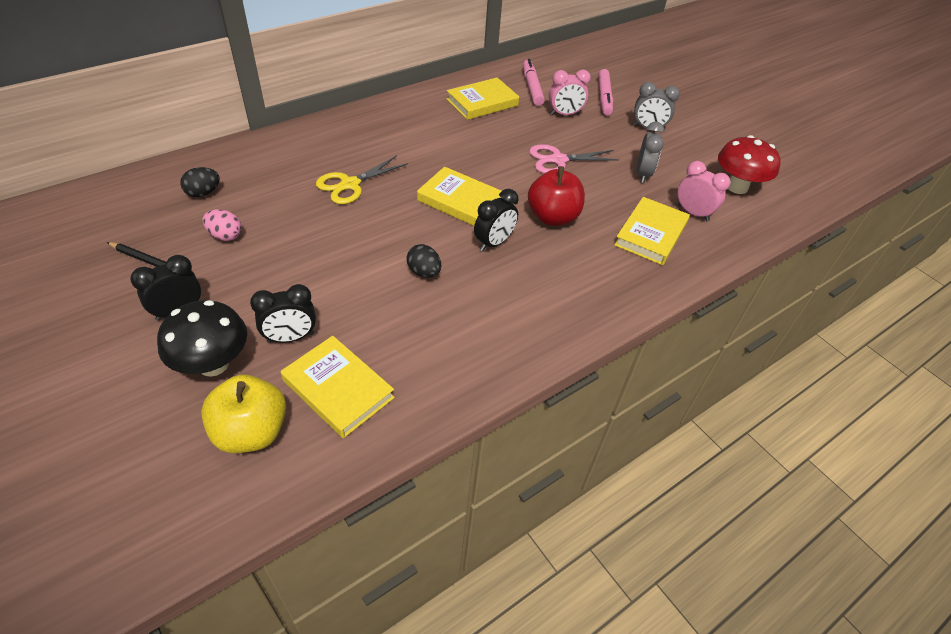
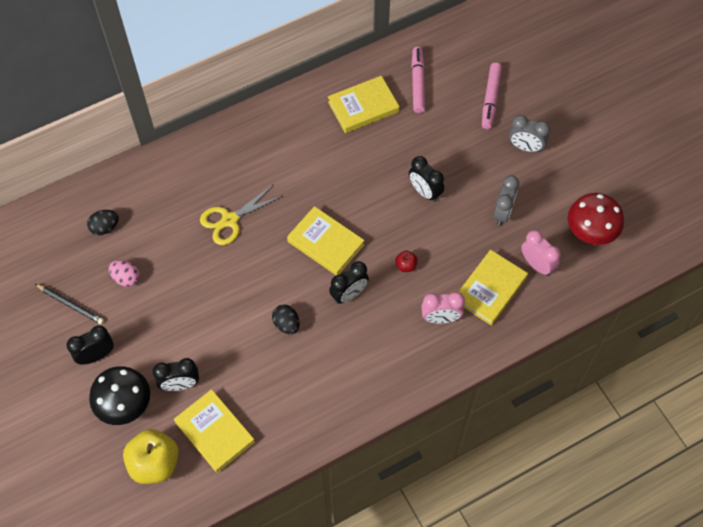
camera: 10 degrees right, 15 degrees up
(553, 217) = (406, 265): red apple -> red apple, size x0.45
(558, 160) = (424, 192): pink scissors -> black clock
(564, 114) = (444, 125): pink clock -> pink clock (440, 318)

